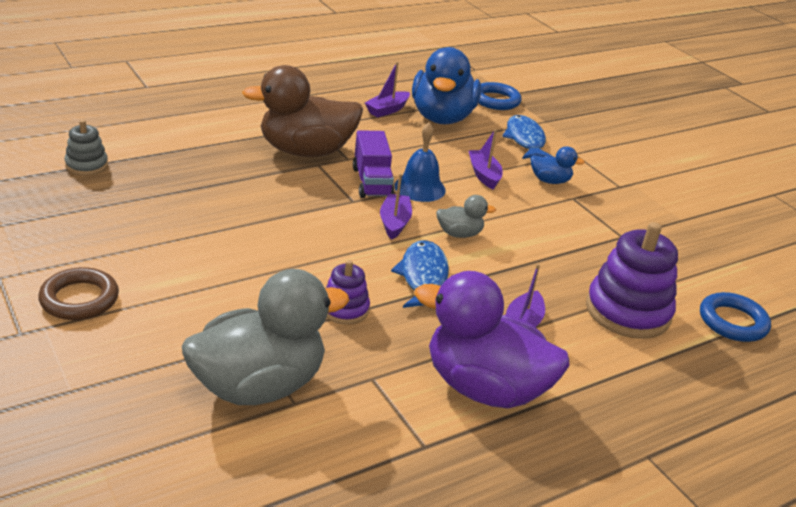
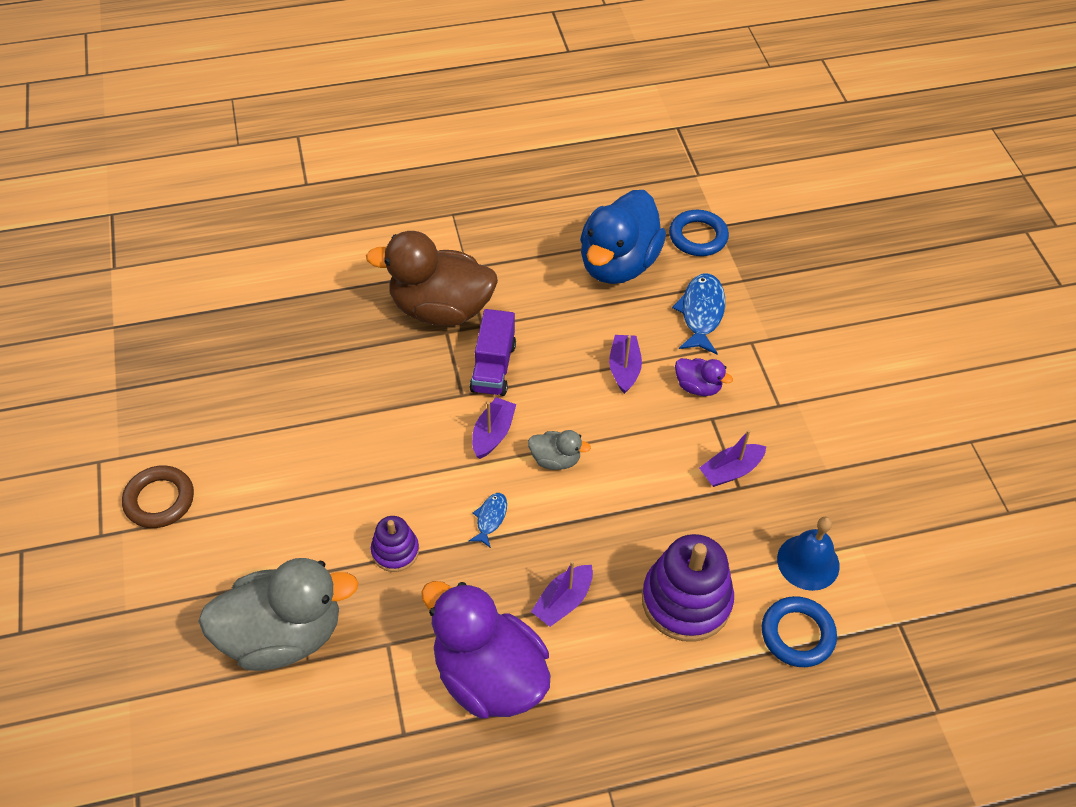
camera: 20 degrees right, 20 degrees up
(86, 165) = (213, 310): grey stacking toy -> none
(387, 110) = (558, 245): purple boat -> purple boat (730, 471)
(420, 188) = (542, 382): blue bell -> blue bell (808, 562)
(423, 277) = (490, 518): blue fish -> blue fish, size x0.54
(550, 181) = (698, 387): blue duck -> purple duck

